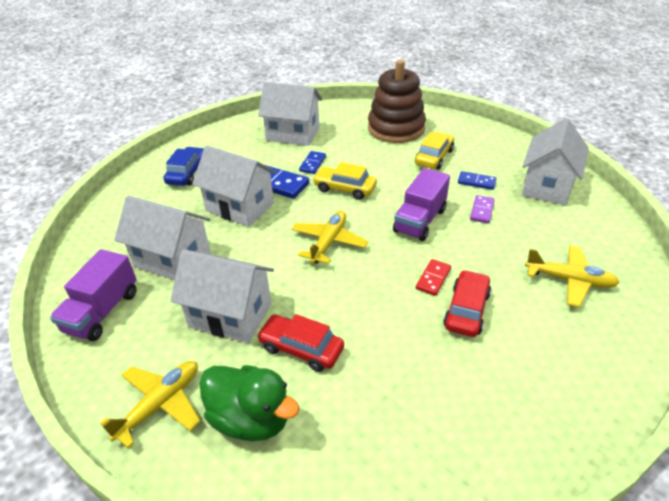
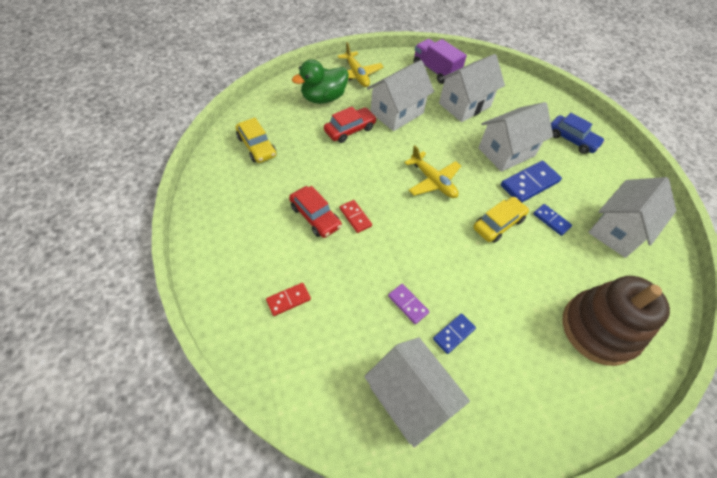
camera: 115 degrees right, 15 degrees up
(420, 220) = (423, 249): purple truck -> none
(434, 157) = (519, 327): yellow car -> yellow car (257, 146)
(569, 280) = (288, 300): yellow plane -> red domino

